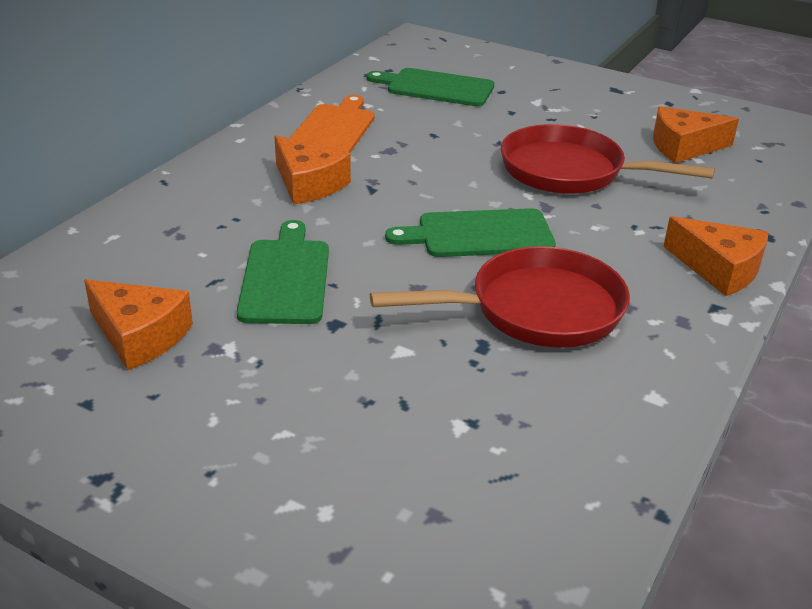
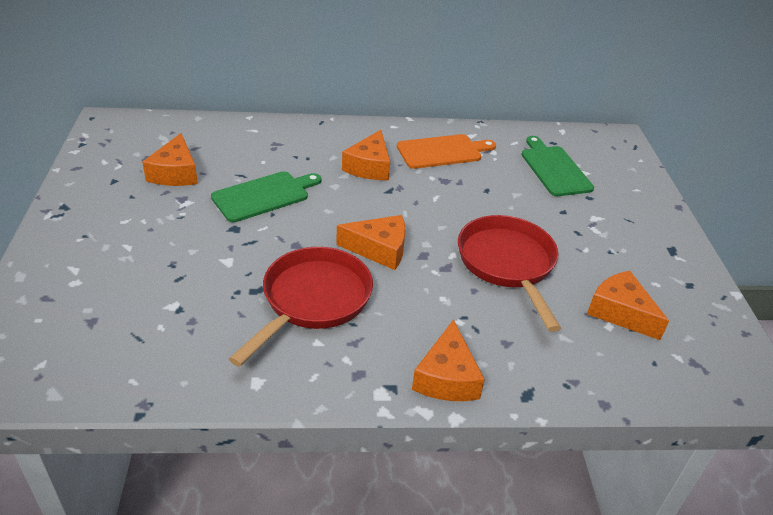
camera: 55 degrees right, 5 degrees up
(479, 234) = (379, 249): green cutting board -> orange cheese
(536, 310) = (313, 300): red pan -> red pan turned 105 degrees counterclockwise

